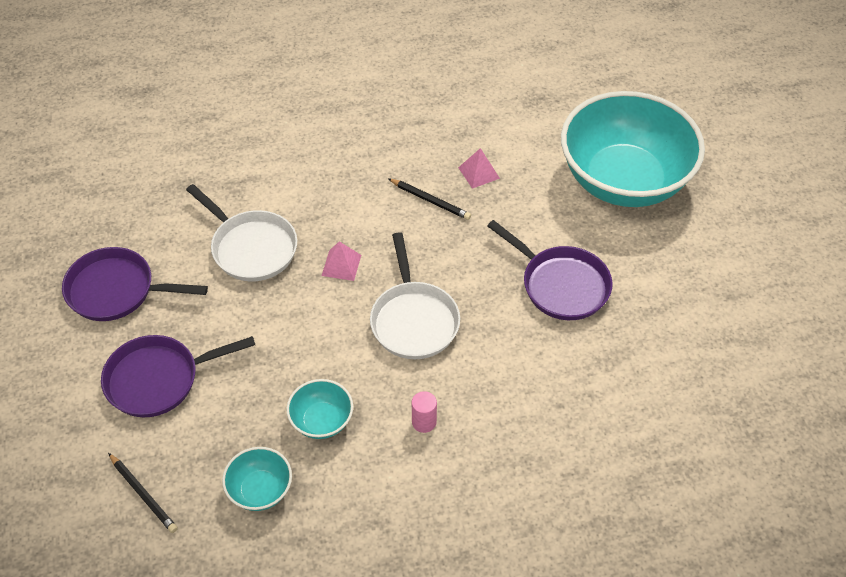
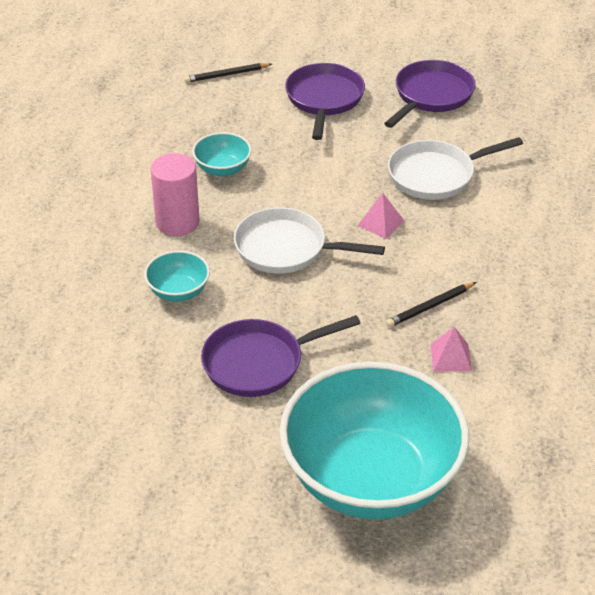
camera: 115 degrees right, 10 degrees down
(260, 490) = (186, 125): turquoise bowl -> turquoise bowl (178, 291)
(424, 422) = (177, 222): pink cylinder -> pink cylinder, size x1.90

